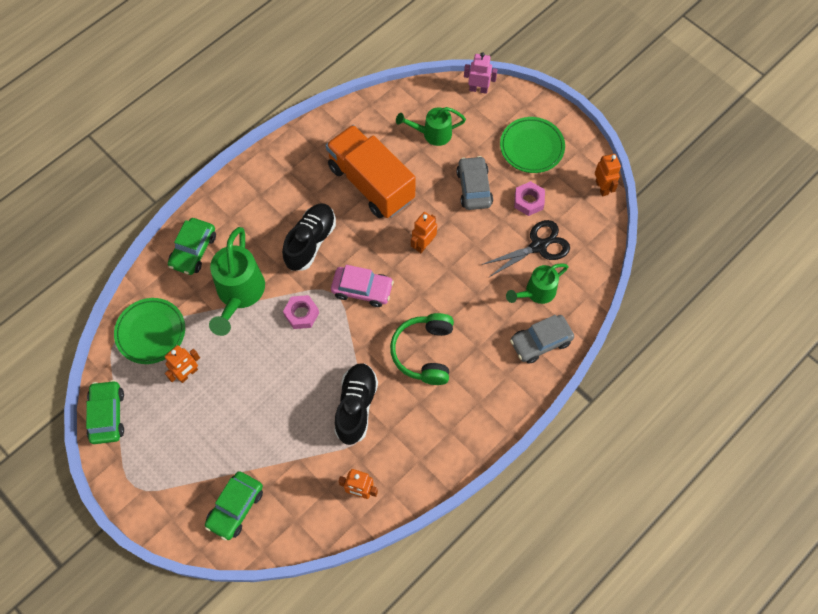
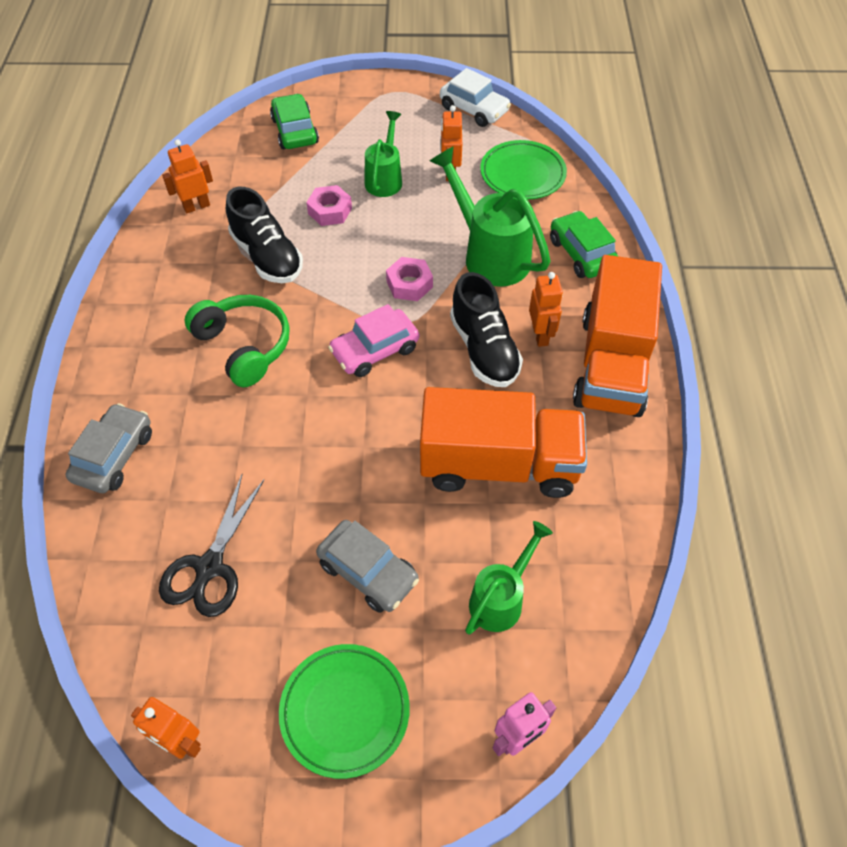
camera: 135 degrees right, 10 degrees down
(107, 415) = (474, 109): green car -> white car
(263, 182) = (611, 364): none -> orange truck
(423, 244) = (358, 448): orange robot -> orange robot (540, 335)
(528, 201) = (276, 619): pink nut -> pink nut (330, 211)
(536, 292) = (164, 507): green watering can -> green watering can (385, 179)

